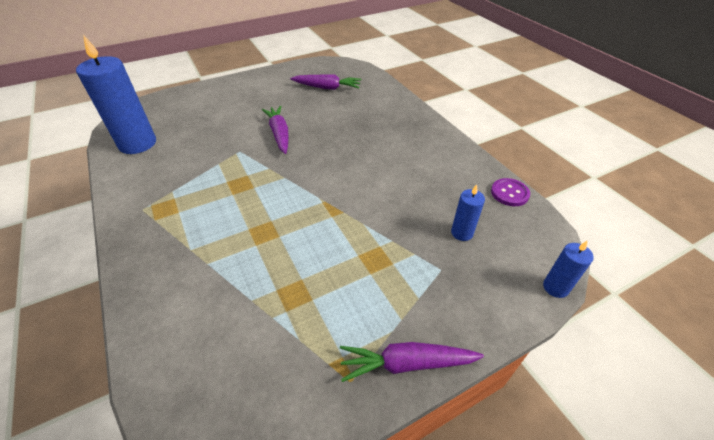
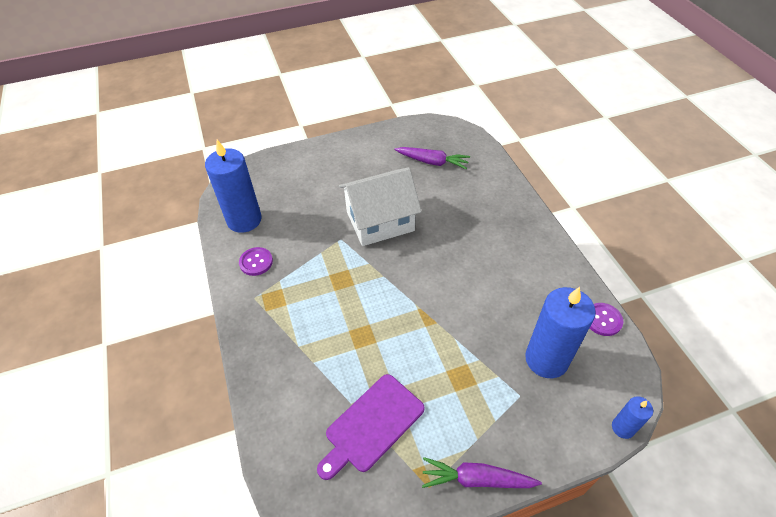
camera: 10 degrees right, 5 degrees up
(147, 177) = (256, 262): none -> purple button
(277, 320) = (372, 425): none -> purple cutting board
(279, 134) = (380, 221): purple carrot -> white house
(462, 233) = (546, 359): blue candle -> blue candle, size x2.06

